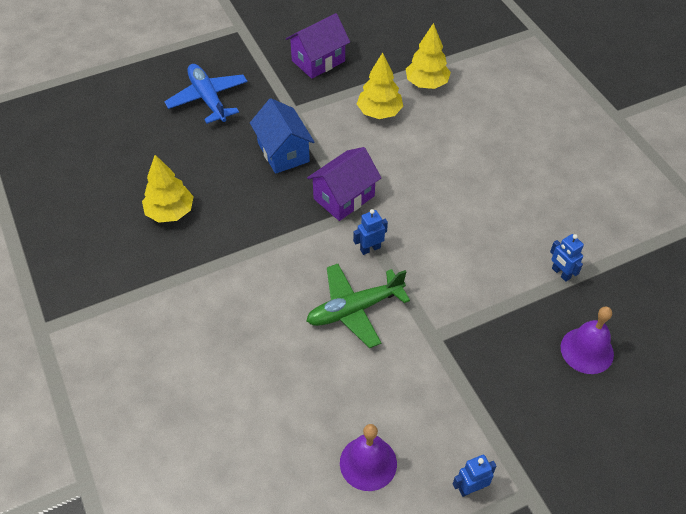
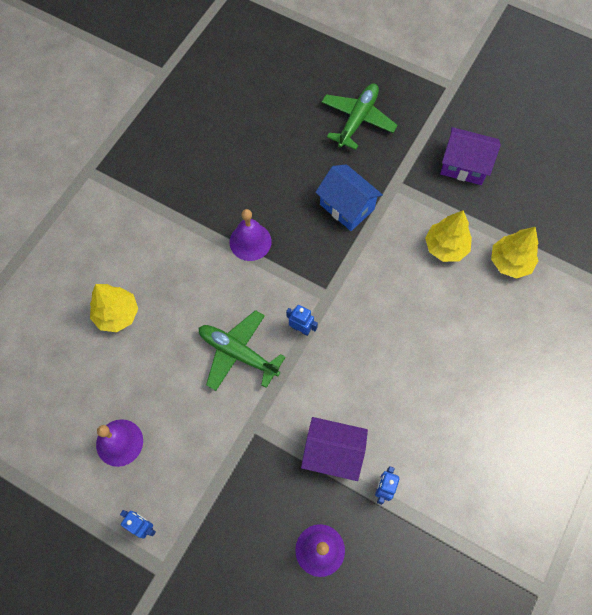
camera: 55 degrees right, 15 degrees up
(170, 212) = (233, 174): yellow tree -> yellow tree (117, 314)
(208, 99) = (357, 119): blue plane -> green plane
(251, 238) = (250, 241): none -> purple bell
(283, 152) = (347, 207): blue house -> blue house turned 75 degrees counterclockwise
(344, 197) = (336, 278): purple house -> purple house (333, 453)

